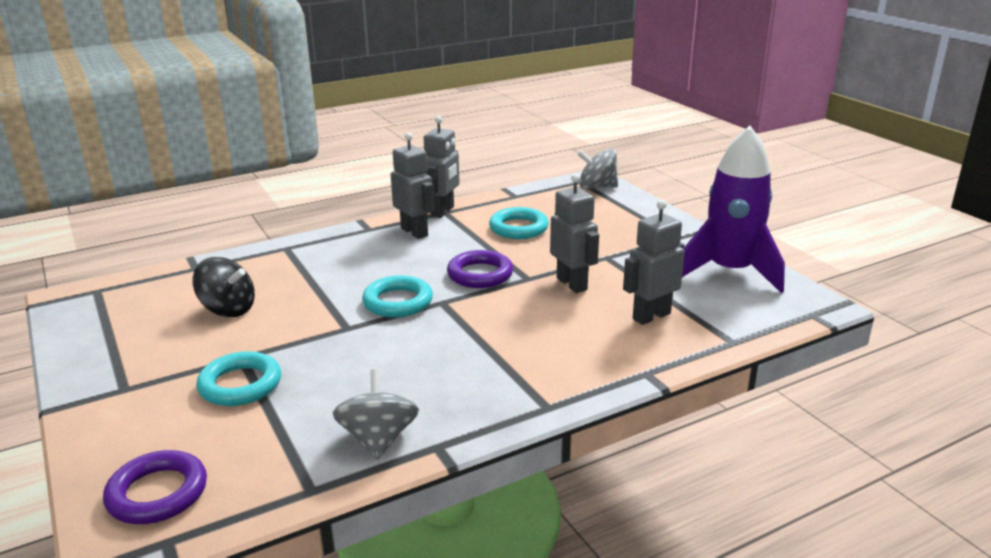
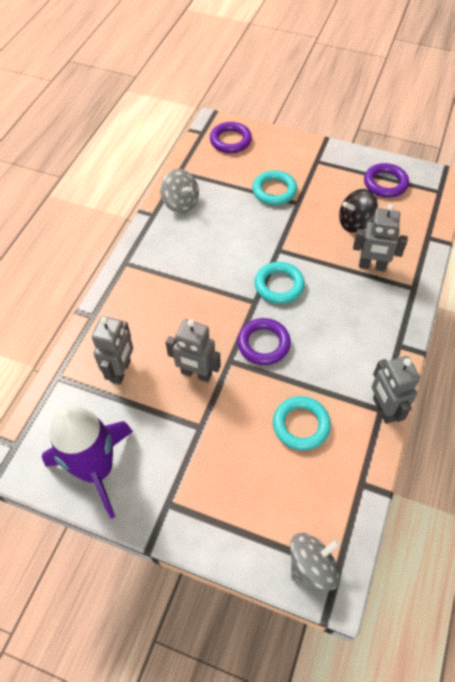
camera: 140 degrees right, 30 degrees up
(120, 324) = (385, 183): none -> purple ring
(415, 232) = (364, 364): grey robot -> grey robot (372, 266)

